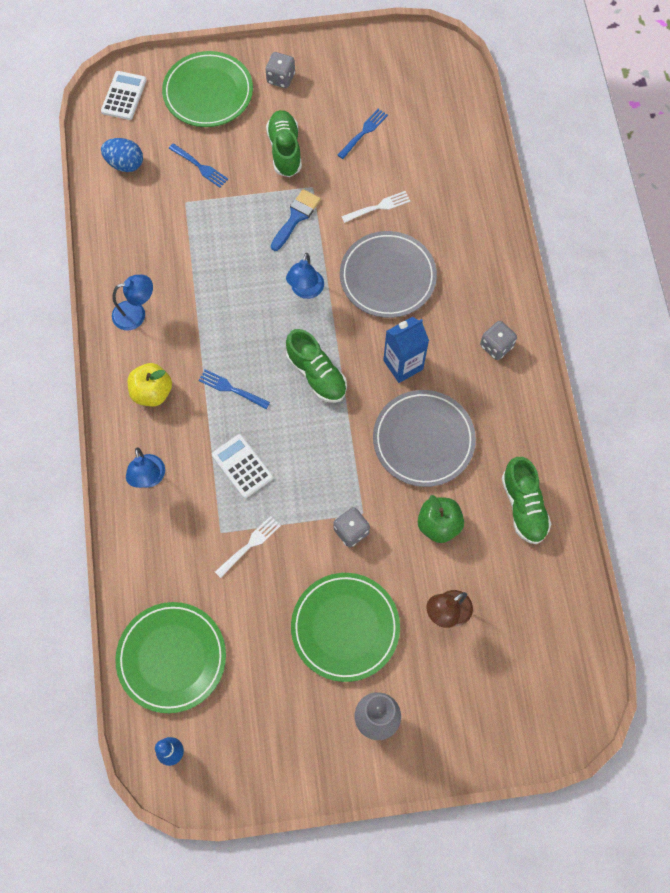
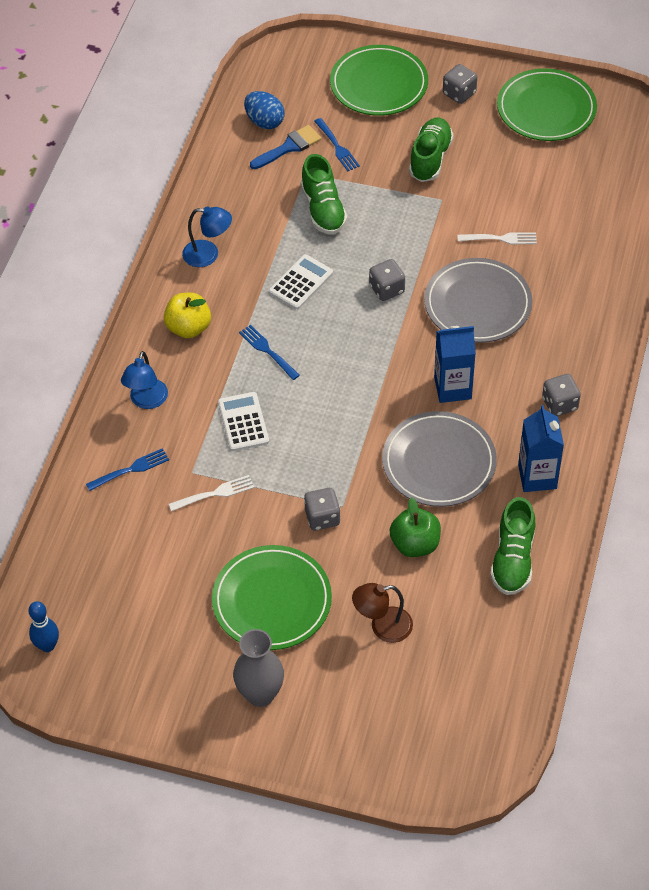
camera: 25 degrees right, 15 degrees down
(124, 96) = (294, 63): white calculator -> white calculator (301, 282)
(172, 658) = (88, 563): green plate -> green plate (546, 109)
(296, 217) = (410, 221): blue brush -> blue brush (289, 147)
(305, 291) = (387, 289): blue lamp -> grey dice
(316, 374) = (359, 367): green shoe -> green shoe (323, 210)
(363, 133) = (519, 167): blue fork -> blue fork (130, 470)
(508, 421) = (537, 476): none -> blue carton

